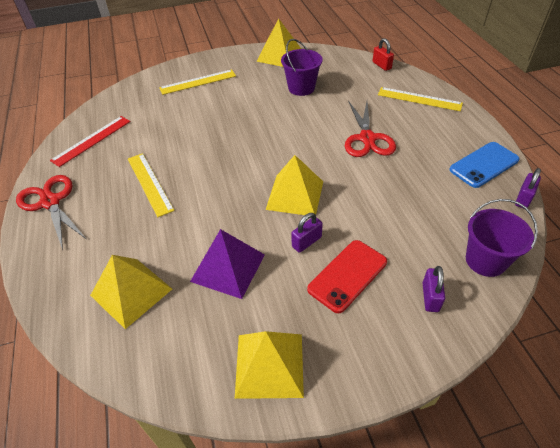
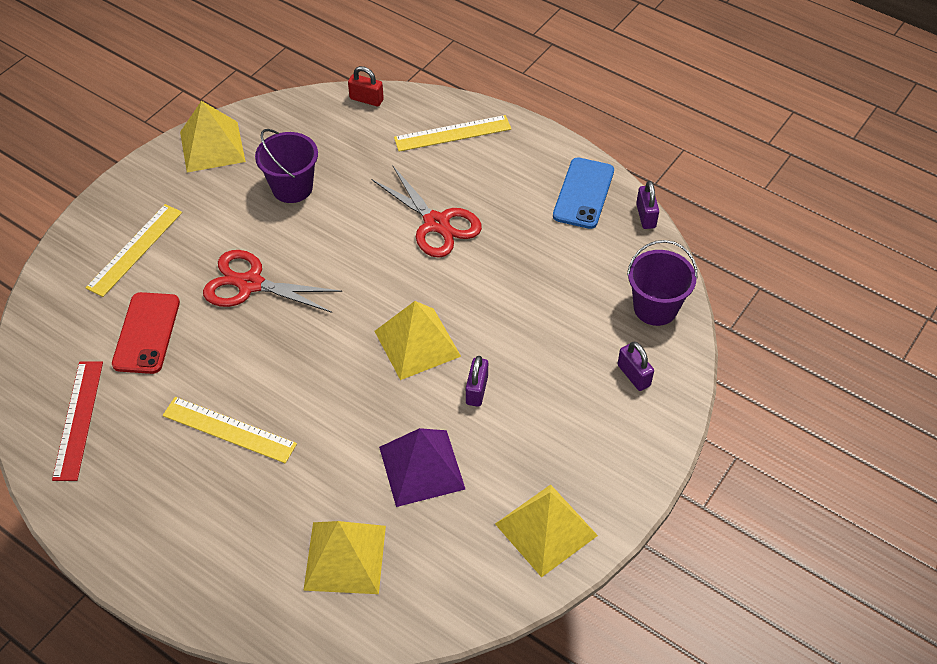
camera: 40 degrees left, 5 degrees up
(50, 202) = (124, 529): red scissors -> red scissors (250, 284)
(347, 275) = (545, 401): red phone -> red phone (146, 333)

